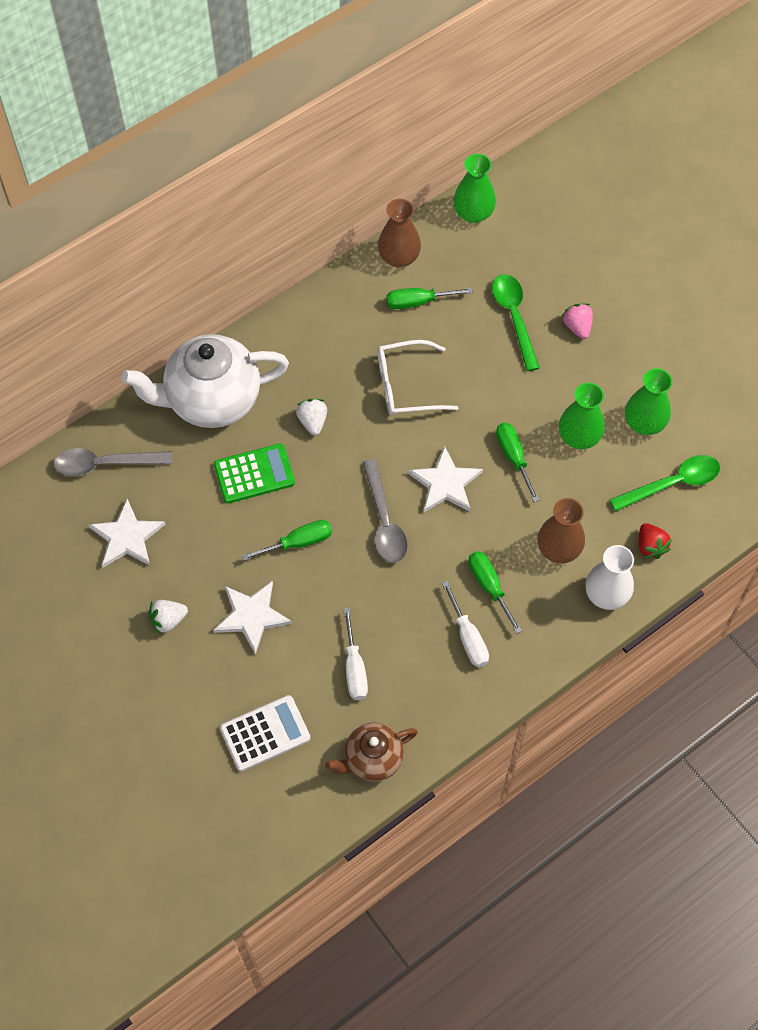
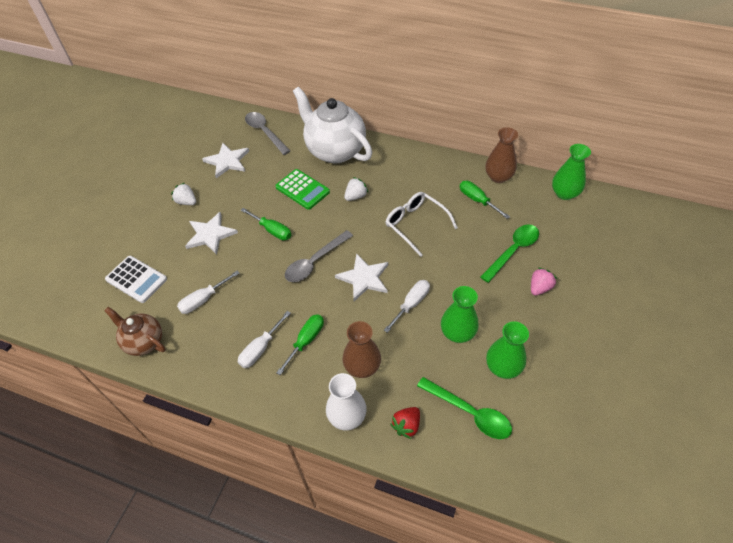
camera: 60 degrees right, 10 degrees down
(513, 457) = (411, 304): green screwdriver -> white screwdriver

